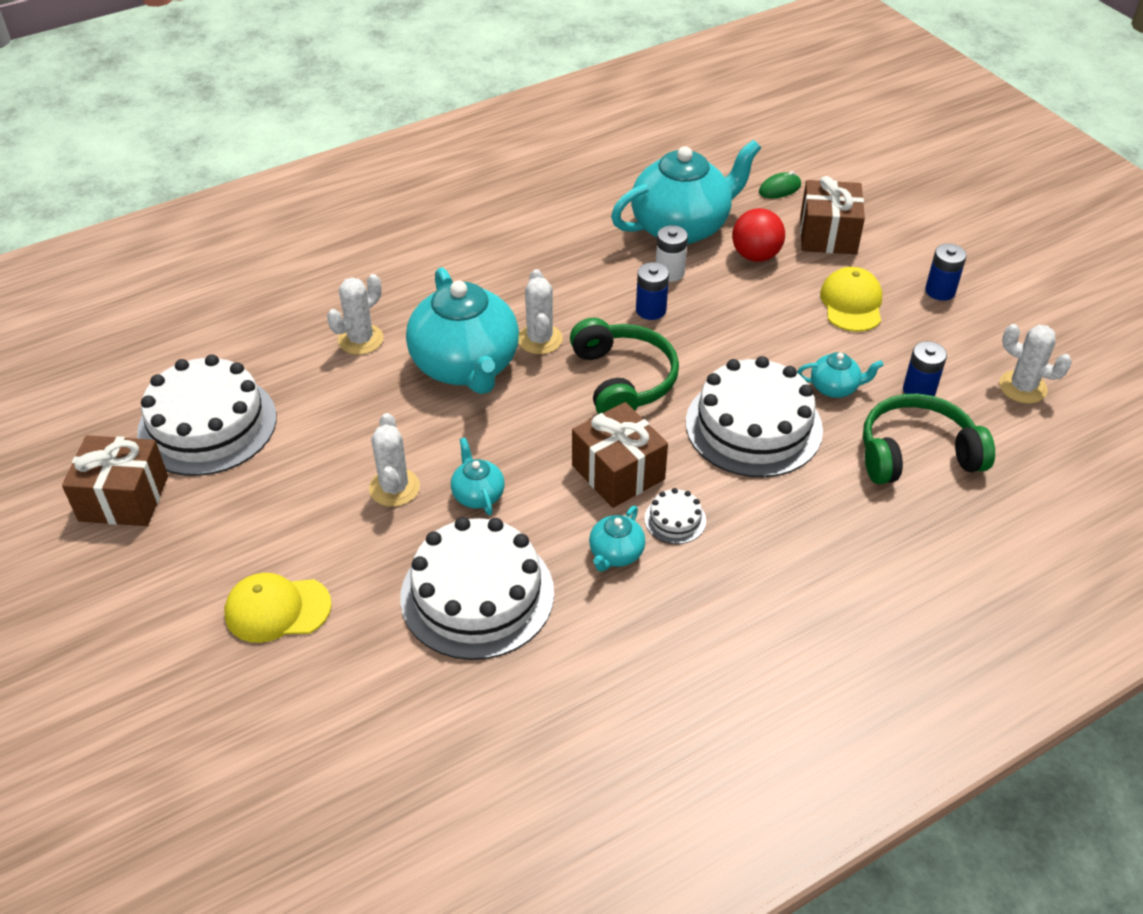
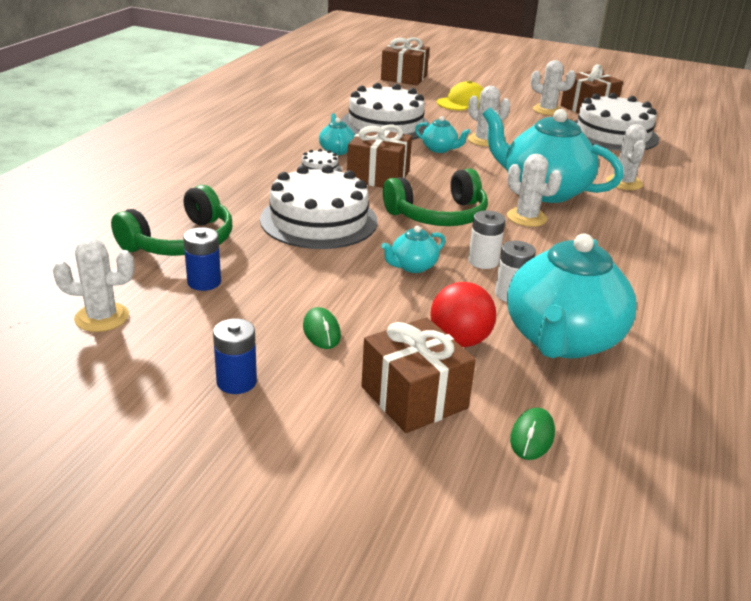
camera: 140 degrees right, 15 degrees down
(189, 523) = (547, 110): none -> white cactus
(247, 764) = (404, 78): none -> brown gift
(623, 380) = (438, 215): green headphones -> green headphones turned 60 degrees counterclockwise
(651, 310) = (483, 261): blue battery -> white battery
(835, 388) = (279, 260): turquoise teapot -> turquoise teapot (412, 266)
(851, 303) = (321, 331): yellow cap -> green mouse

